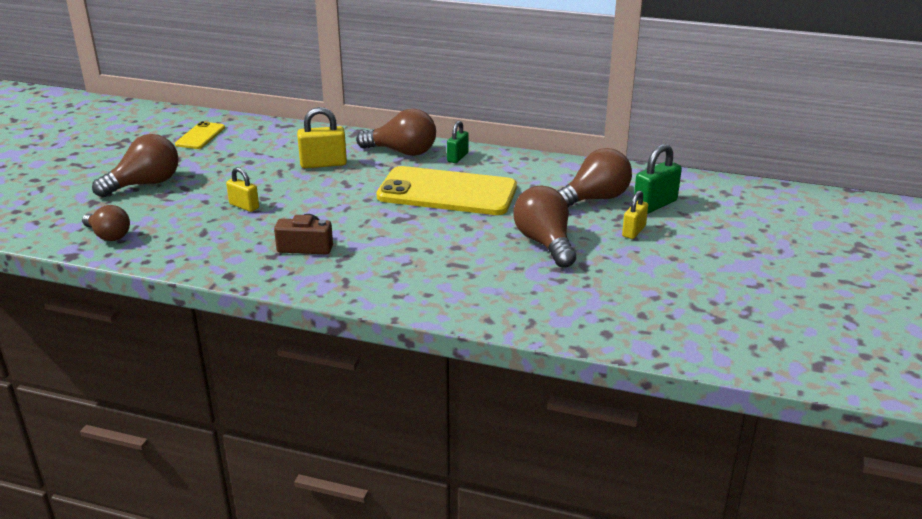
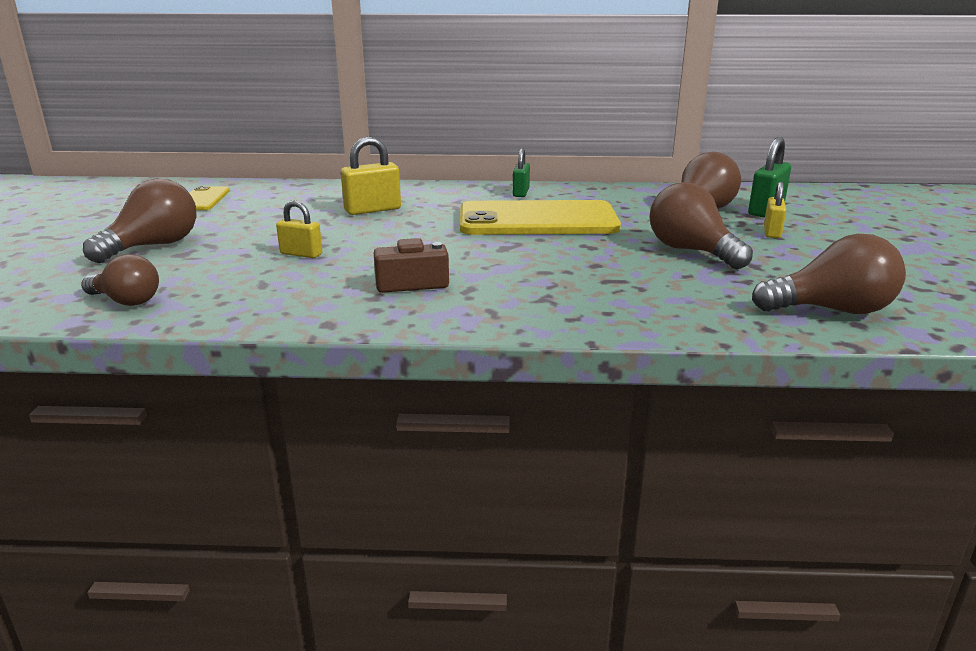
camera: 15 degrees left, 5 degrees down
(402, 152) = (456, 193): brown light bulb -> brown light bulb (831, 310)

